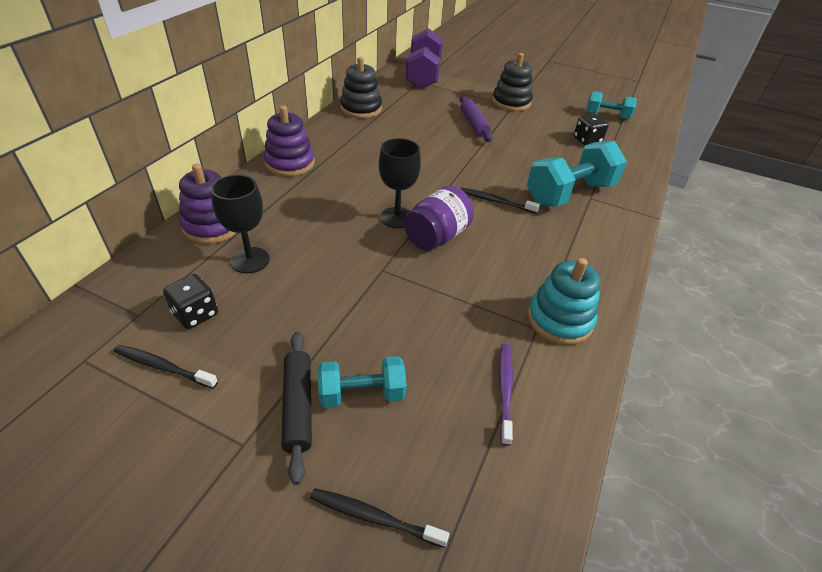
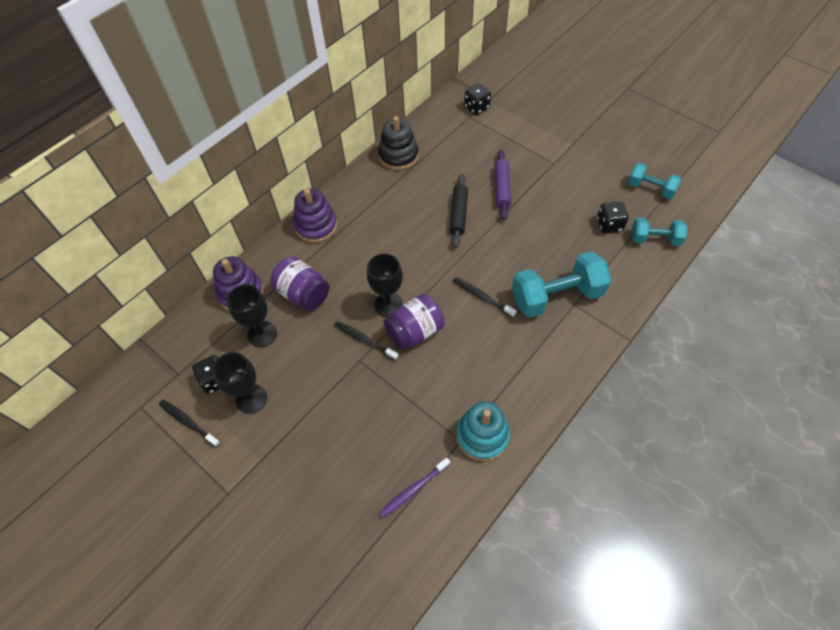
camera: 20 degrees right, 15 degrees up
(252, 326) = (251, 399): none -> black goblet
(292, 219) = (303, 294): none -> purple jar
(298, 406) = (268, 472): black rolling pin -> black rolling pin (458, 214)
(362, 393) = (312, 471): turquoise dumbbell -> turquoise dumbbell (654, 239)
(374, 517) = (294, 562): black toothbrush -> black toothbrush (364, 340)
(423, 76) = (476, 107): purple dumbbell -> black dice
(505, 390) = (413, 490): purple toothbrush -> purple toothbrush turned 150 degrees counterclockwise
(511, 102) = (554, 158): black stacking toy -> none

